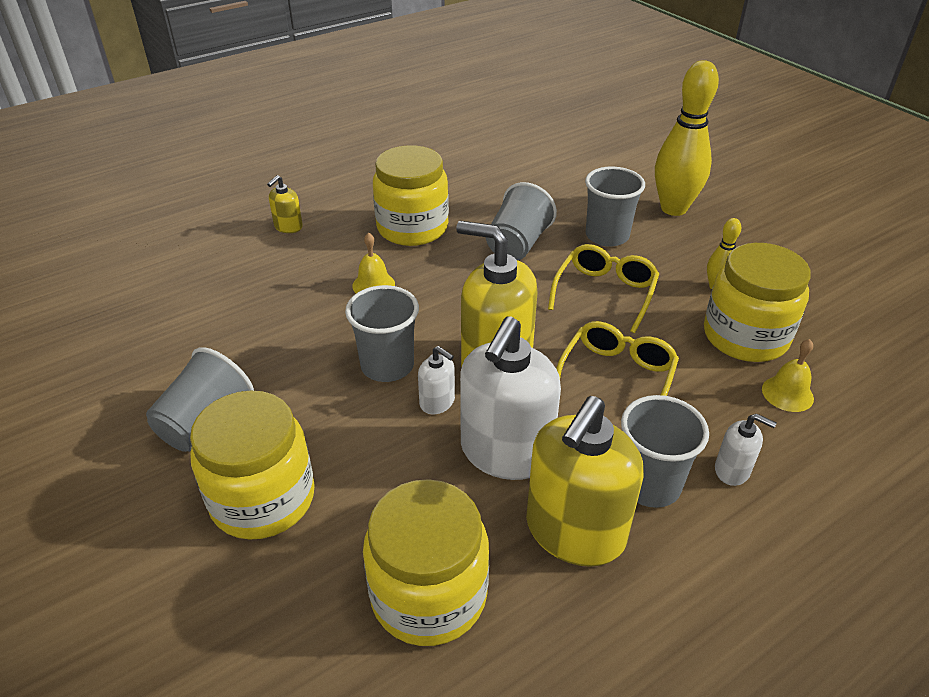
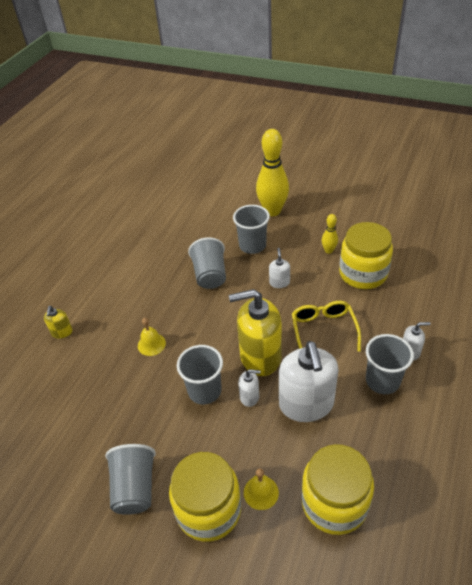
camera: 30 degrees left, 5 degrees up
(412, 228) = (141, 294): yellow jar -> none
(574, 531) = (370, 426): yellow soap dispenser -> none
(605, 292) = (279, 282): yellow glasses -> white soap dispenser
(787, 393) = (403, 296): yellow bell -> yellow bell (261, 492)

